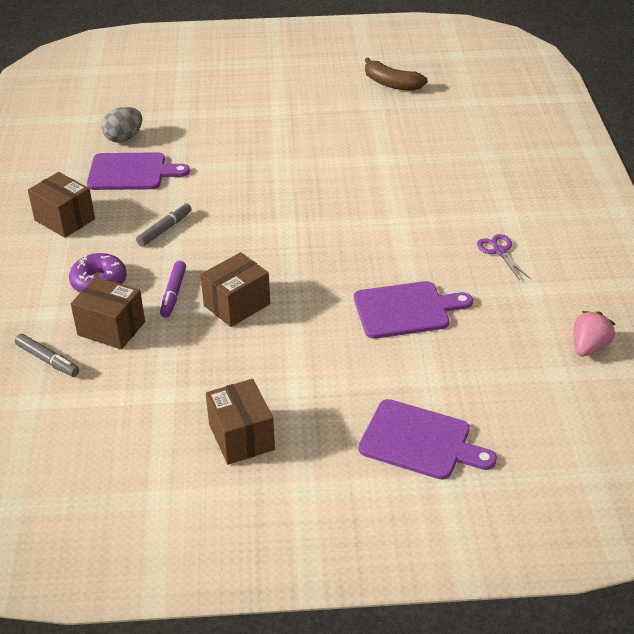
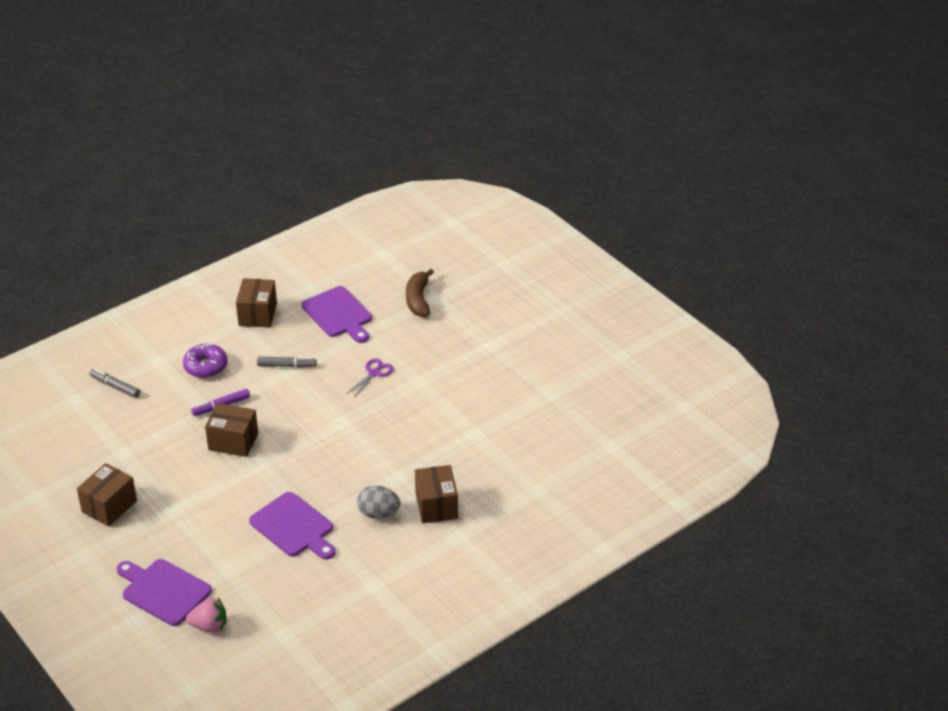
camera: 55 degrees right, 0 degrees up
(48, 360) = (115, 387): grey marker -> grey marker turned 120 degrees clockwise
(111, 328) = (165, 397): brown box -> brown box (436, 506)
(124, 138) = (377, 288): grey egg -> grey egg (378, 513)
(391, 84) = (593, 388): brown banana -> brown banana (418, 300)
(420, 441) = (163, 591): purple cutting board -> purple cutting board turned 135 degrees clockwise
(499, 251) = (406, 548): purple scissors -> purple scissors (374, 373)
(589, 347) = (327, 641): pink strawberry -> pink strawberry (209, 626)

